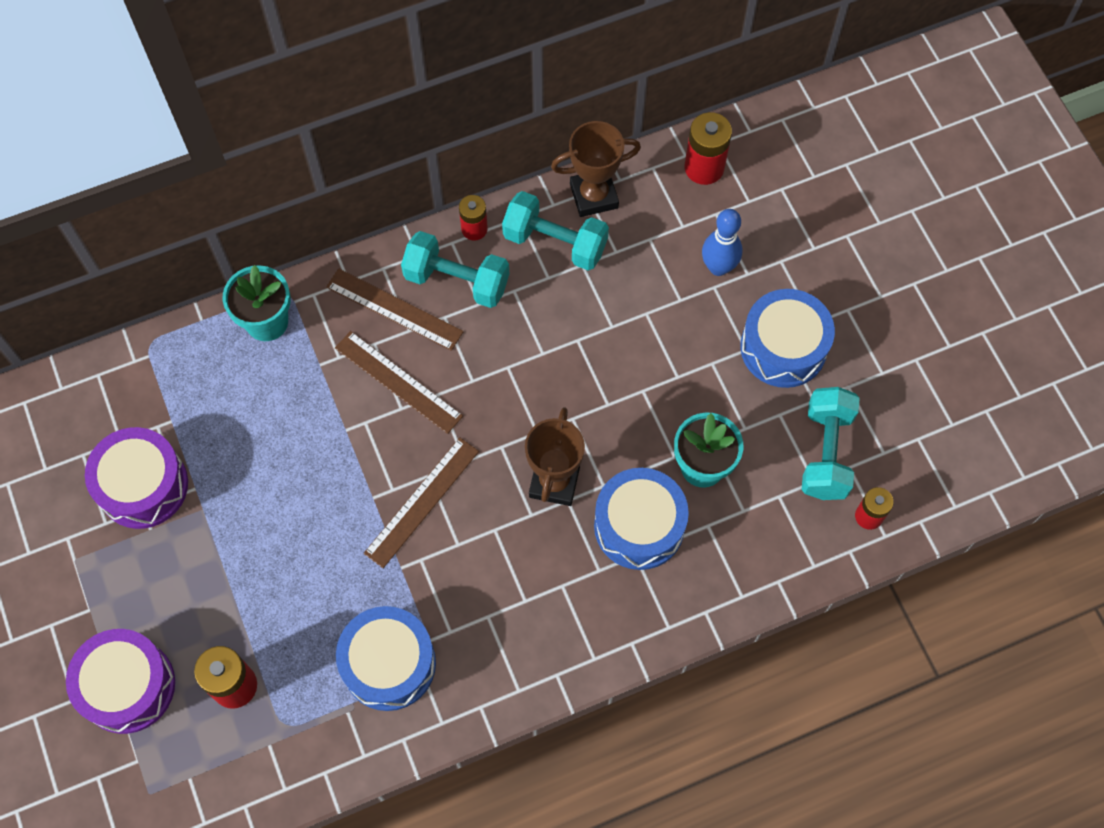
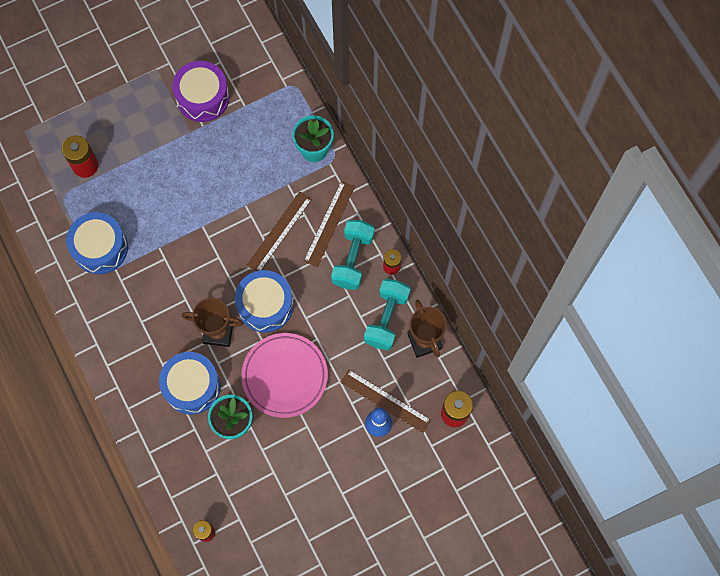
camera: 85 degrees right, 5 degrees up
(128, 686) = (83, 110): purple drum -> none
(422, 501) = (201, 255): brown ruler -> brown ruler (385, 401)
(632, 389) = (285, 376): none -> pink plate
(783, 347) = (322, 473): blue drum -> blue drum (265, 305)
(826, 452) = (248, 503): turquoise dumbbell -> none

